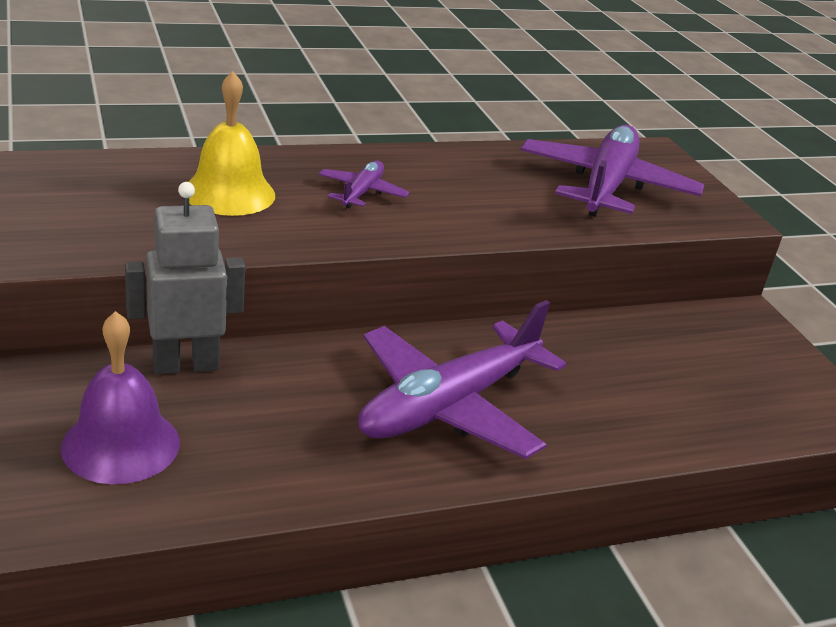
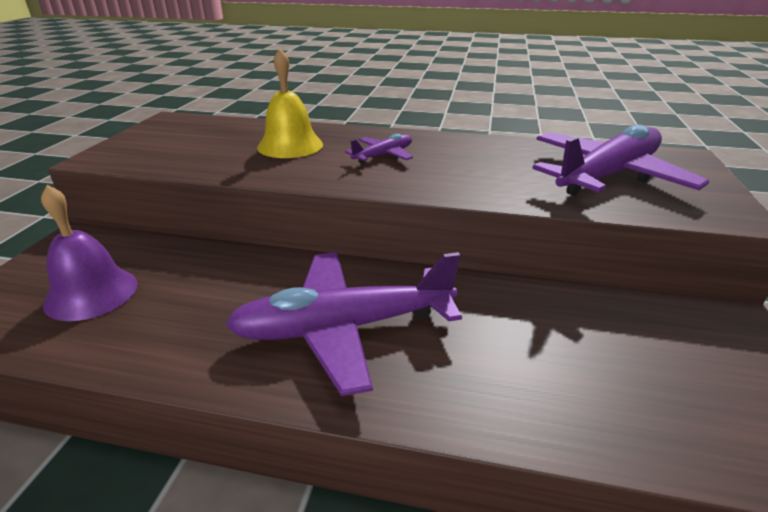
camera: 35 degrees right, 0 degrees up
(185, 365) = (192, 252): grey robot -> none

